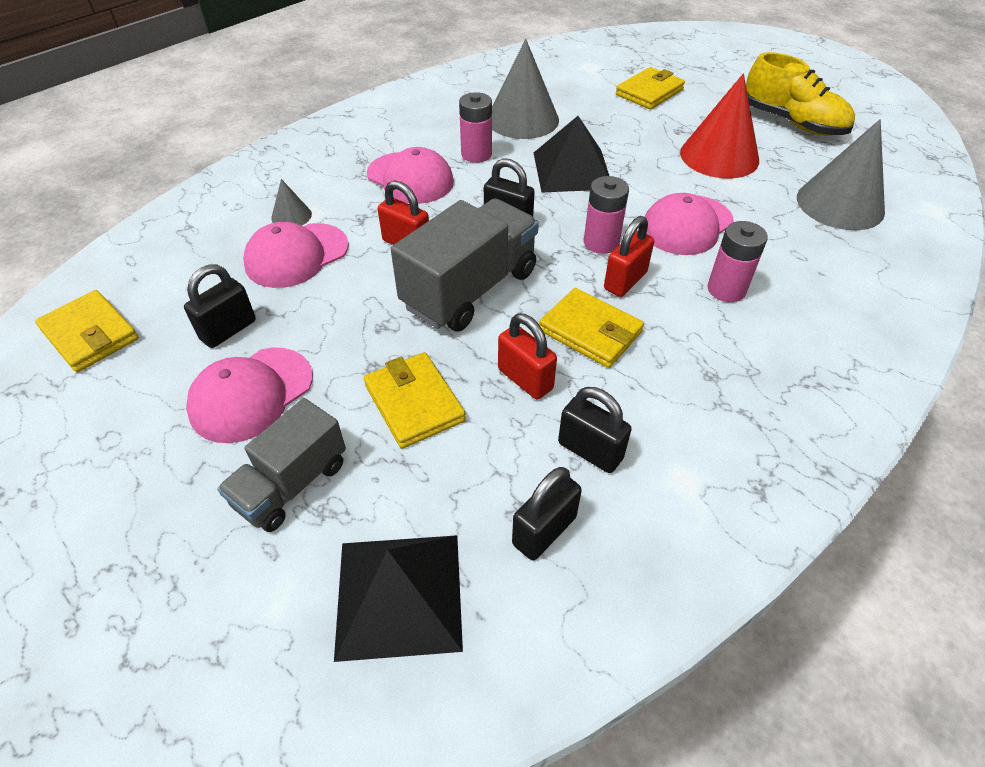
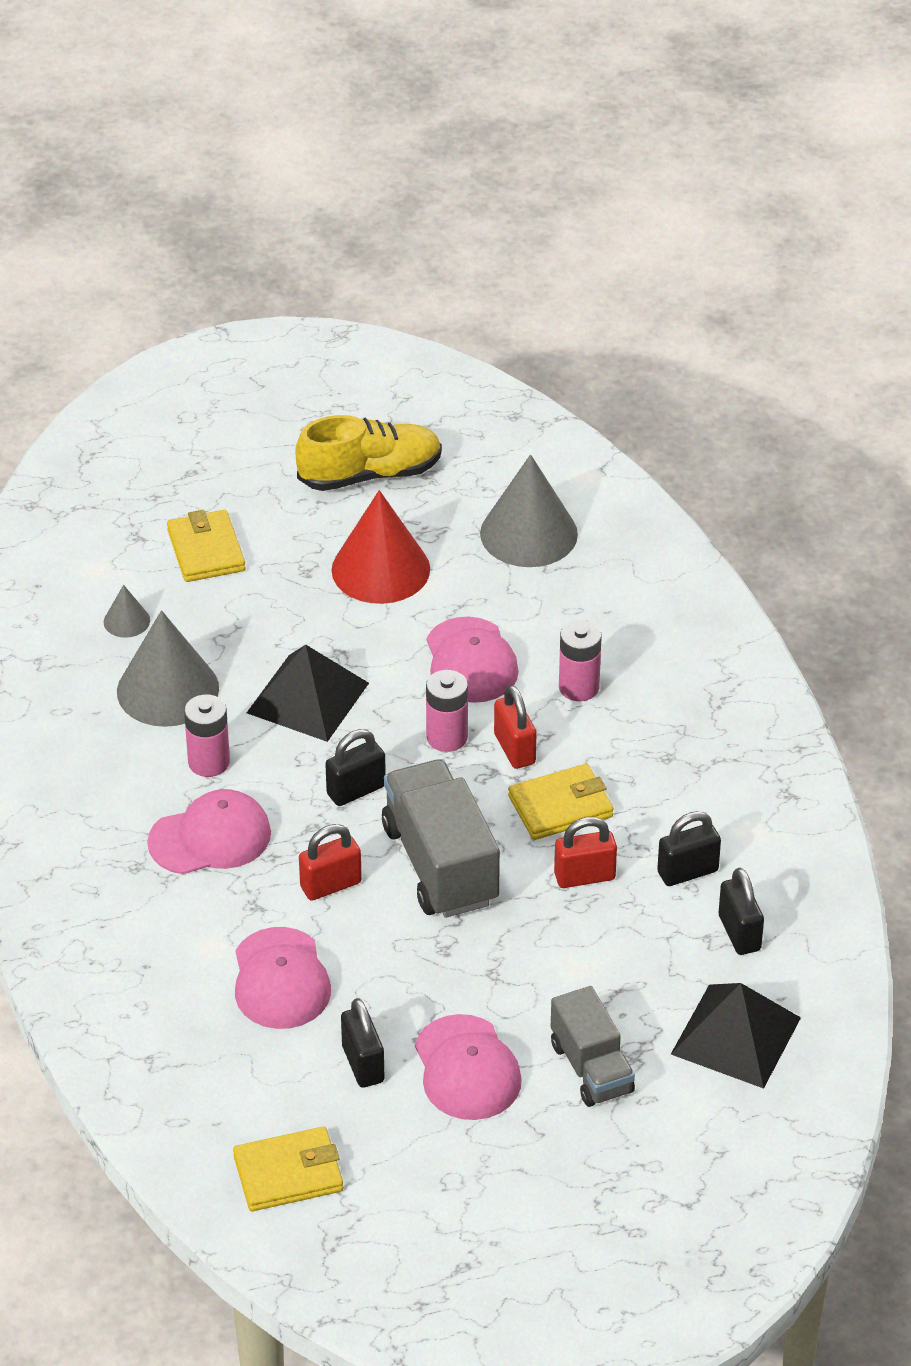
camera: 60 degrees left, 5 degrees down
(291, 216) = (202, 963): grey cone -> grey cone (126, 621)
(414, 403) = (558, 960): yellow wallet -> none

